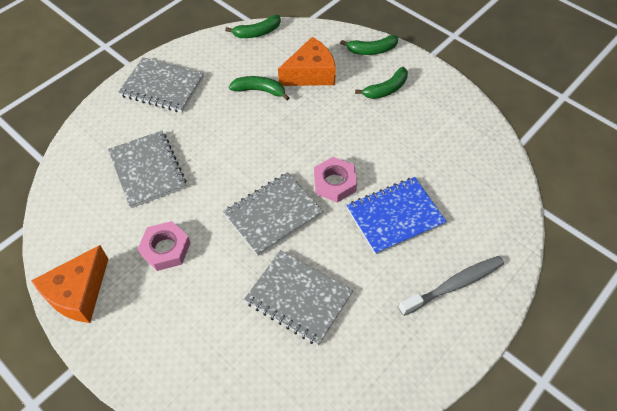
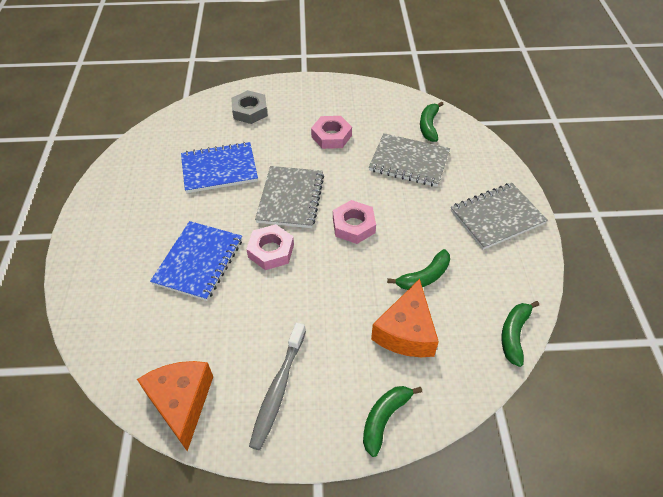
camera: 135 degrees right, 5 degrees down
(78, 293) = (346, 91): orange cheese -> orange cheese (181, 402)
(193, 355) = (250, 111): none -> grey nut
(257, 155) = (353, 226): none -> pink nut
(298, 298) = (219, 169): grey notebook -> blue notebook
(386, 89) = (318, 377): green banana -> green banana (429, 126)
(454, 285) = (115, 247): grey toothbrush -> grey toothbrush (278, 389)

